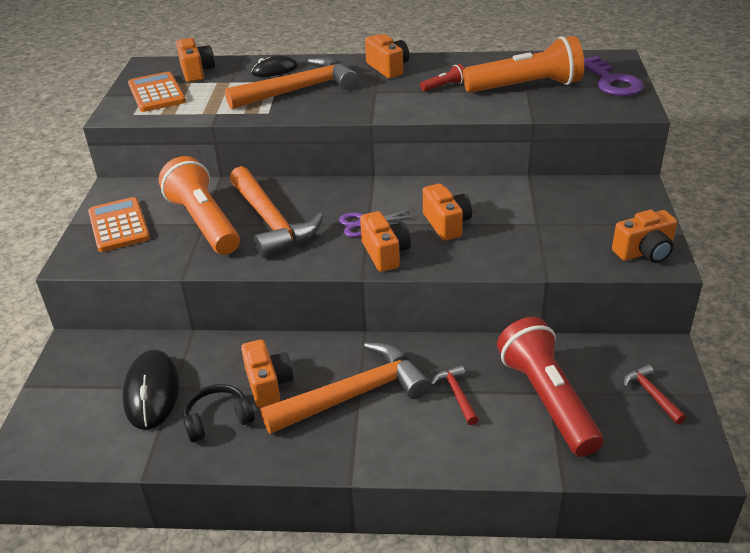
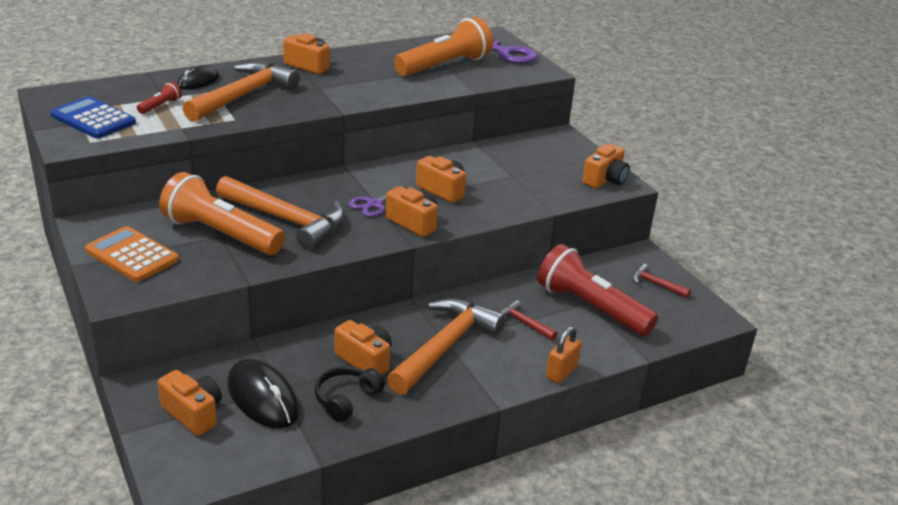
camera: 35 degrees left, 5 degrees down
(156, 93) = (93, 119): orange calculator -> blue calculator
(196, 72) = (114, 93): orange camera -> orange camera (193, 413)
(444, 86) = (376, 74): red flashlight -> red flashlight (160, 106)
(450, 467) = (561, 372): none -> orange padlock

